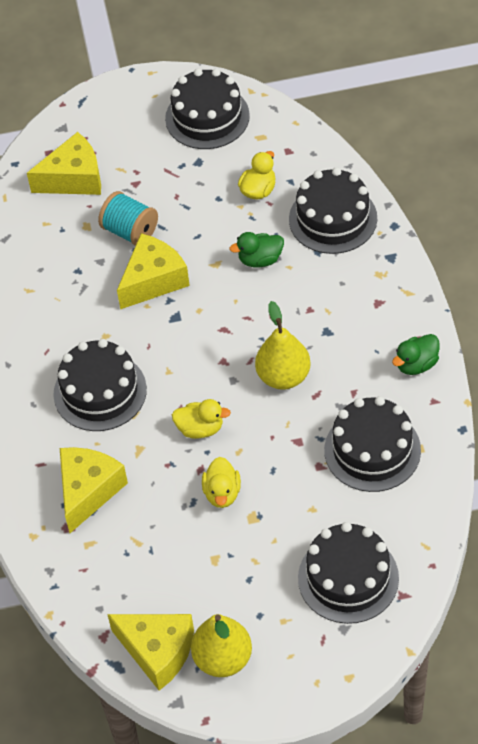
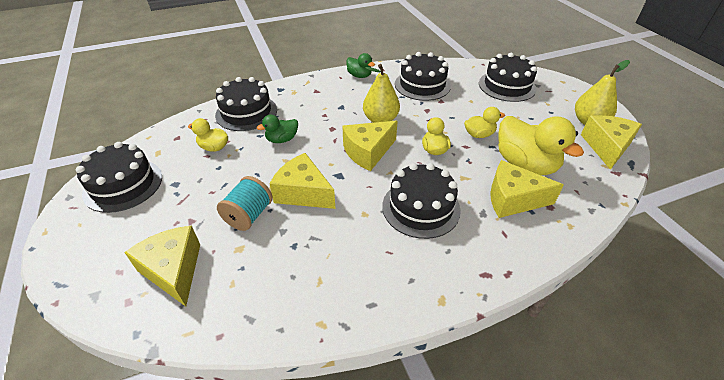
camera: 105 degrees left, 10 degrees down
(146, 529) = (525, 164): none -> yellow duck
(213, 352) = (368, 152): none -> yellow cheese
(260, 260) = (282, 139): green duck -> green duck turned 90 degrees clockwise

